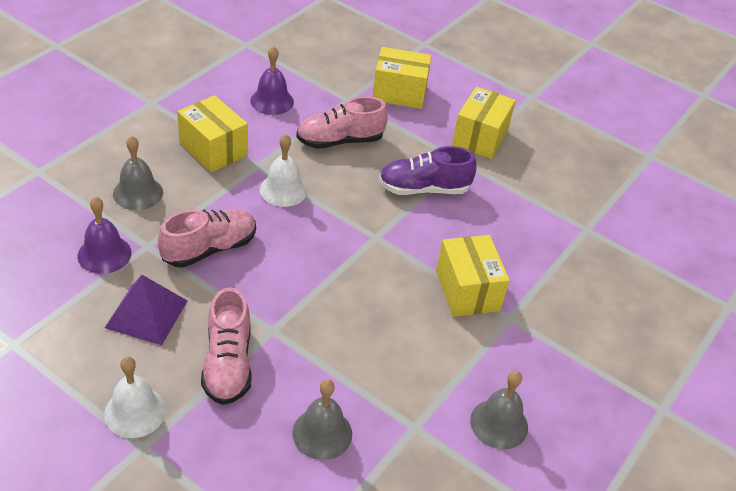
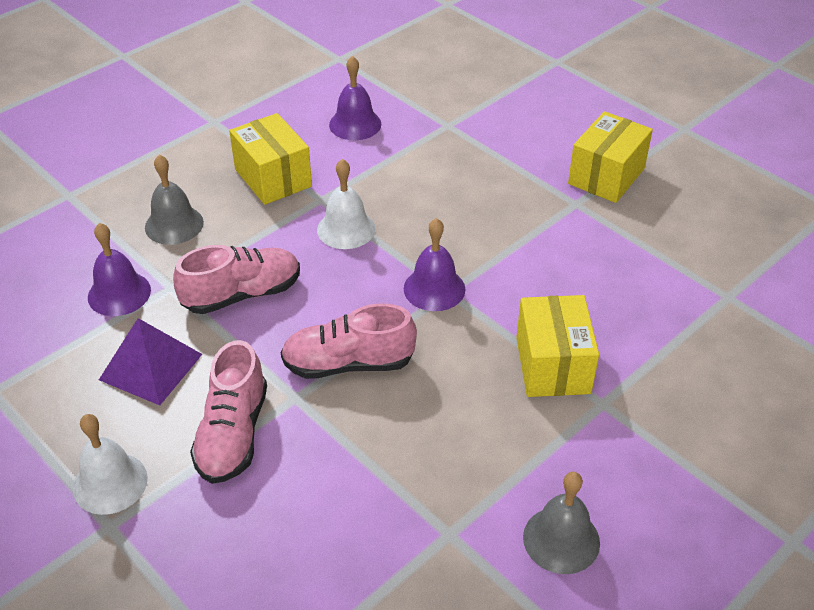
camera: 15 degrees right, 0 degrees up
(322, 433) = (329, 530): grey bell -> none
(340, 141) = (428, 173): pink shoe -> pink shoe (348, 364)
(364, 235) = (434, 289): none -> purple bell
(399, 93) = (513, 119): yellow box -> none
(424, 189) = (521, 236): purple shoe -> none

